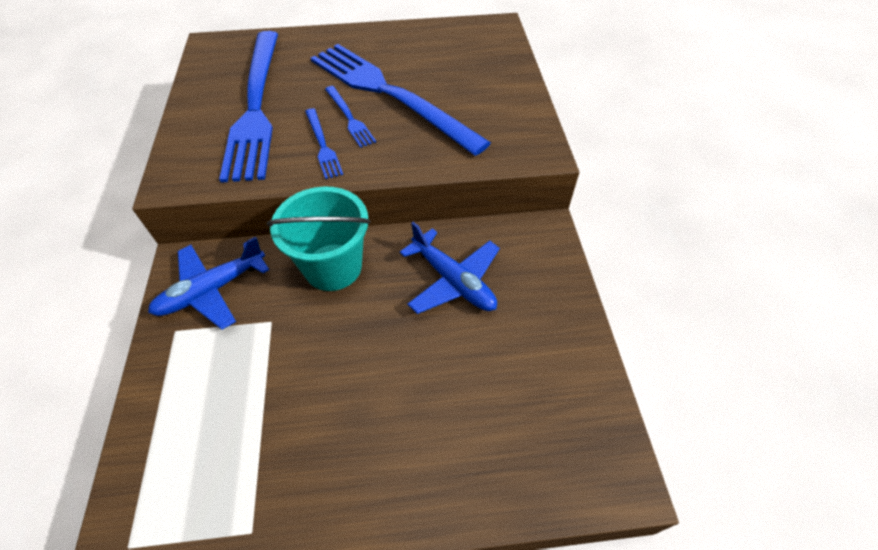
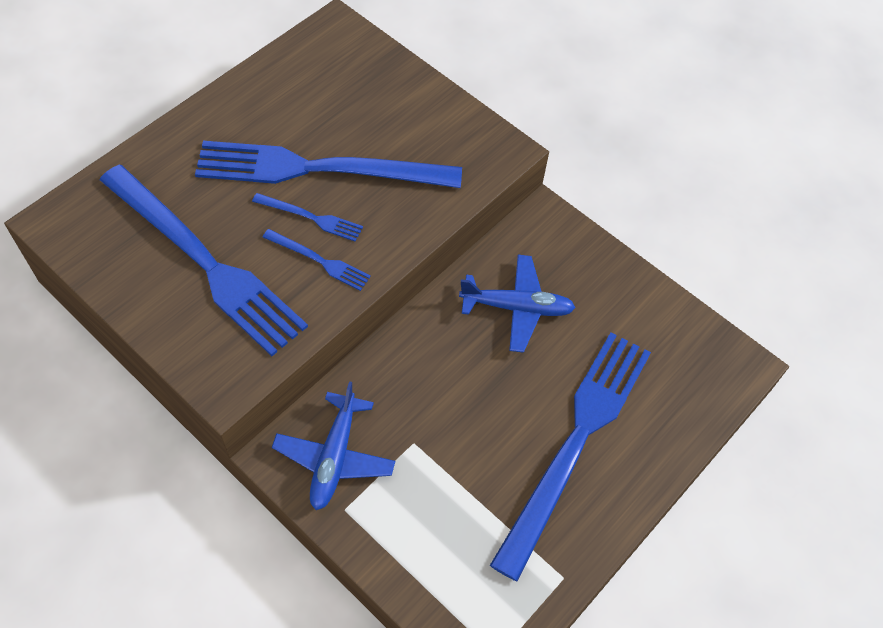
camera: 45 degrees left, 5 degrees up
(333, 267) = (412, 364): turquoise bucket -> none
(389, 420) = (576, 441): none -> blue fork

